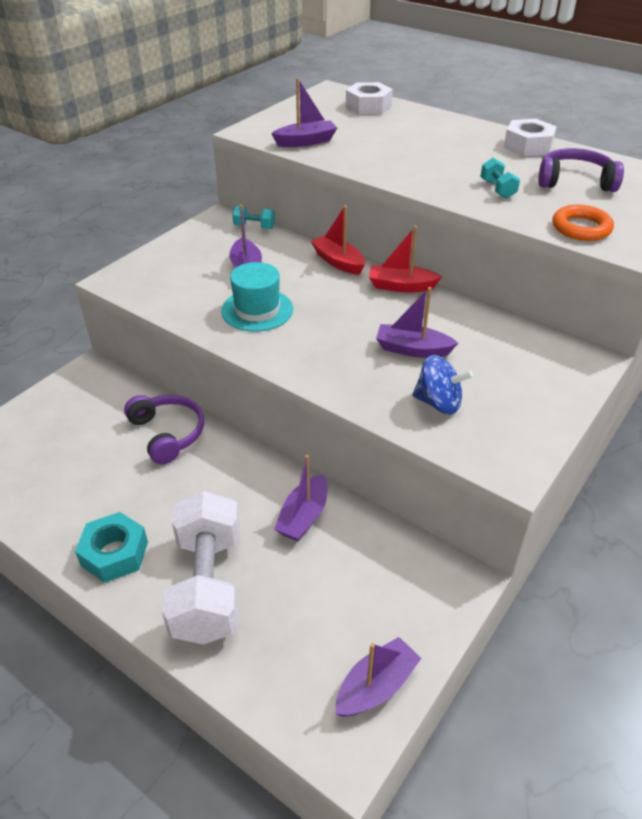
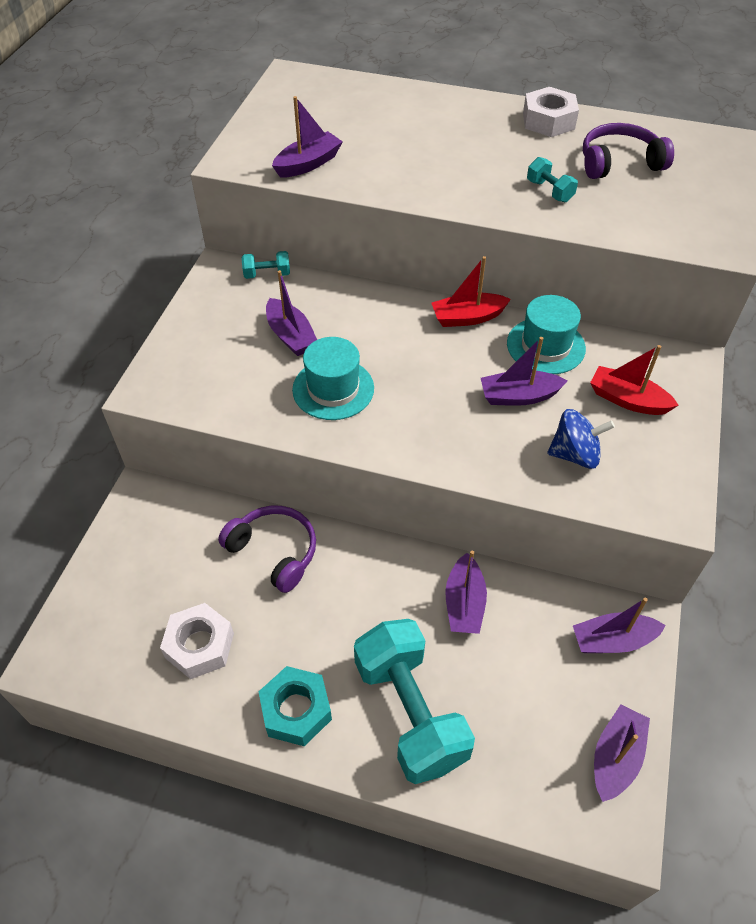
camera: 20 degrees left, 10 degrees up
(207, 586) = (410, 712): white dumbbell -> turquoise dumbbell
(338, 262) = (386, 301): red boat -> red boat (627, 400)
(368, 106) = (348, 93): white nut -> white nut (200, 645)
(426, 587) = (612, 640): none -> purple boat
(459, 320) = (545, 346): none -> turquoise hat
(581, 228) = (655, 226): orange ring -> none

